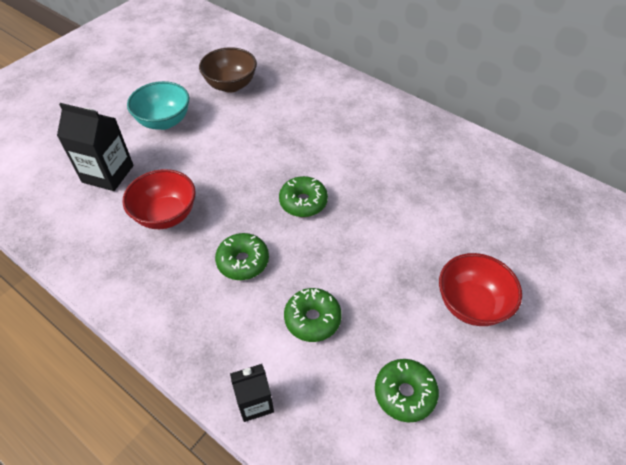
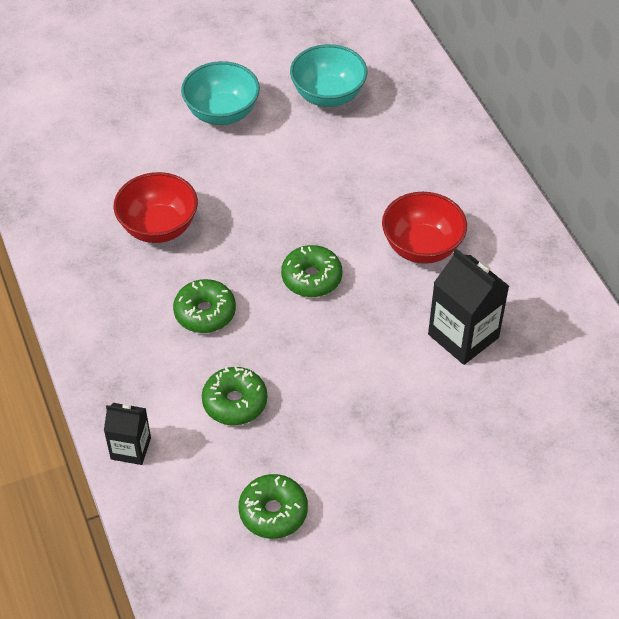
camera: 30 degrees right, 0 degrees up
(108, 174) = (126, 153): black carton -> black carton (463, 336)
(231, 85) = (328, 95): brown bowl -> turquoise bowl
(471, 304) = (409, 468): red bowl -> red bowl (422, 247)

